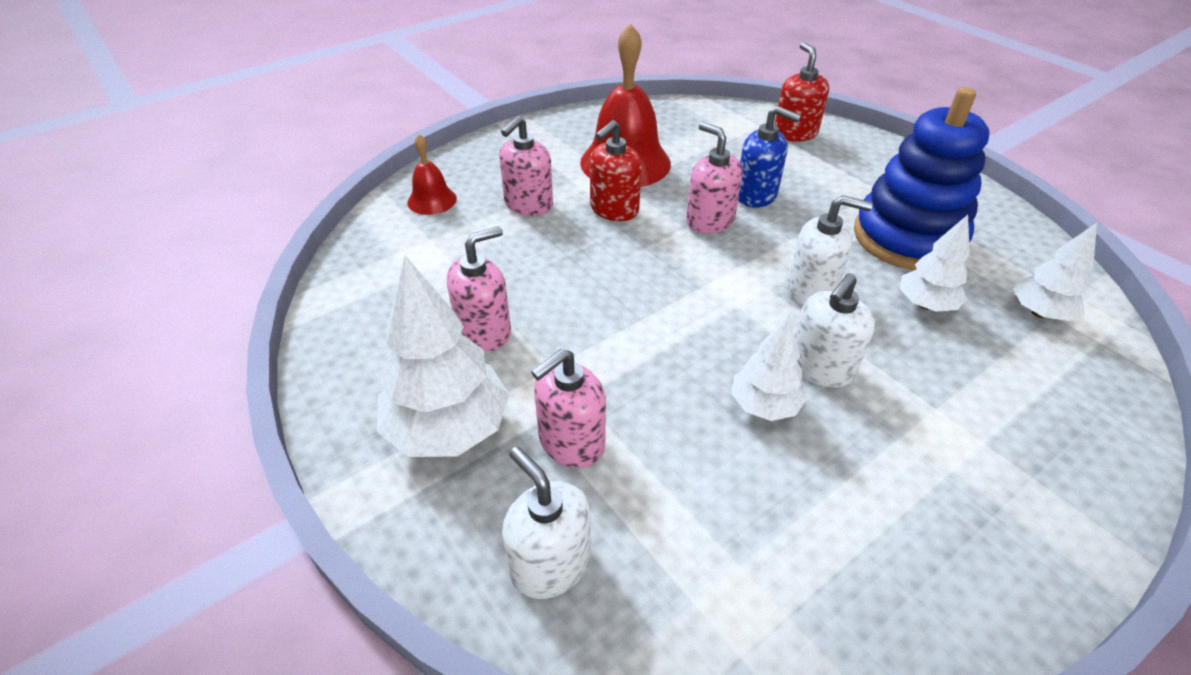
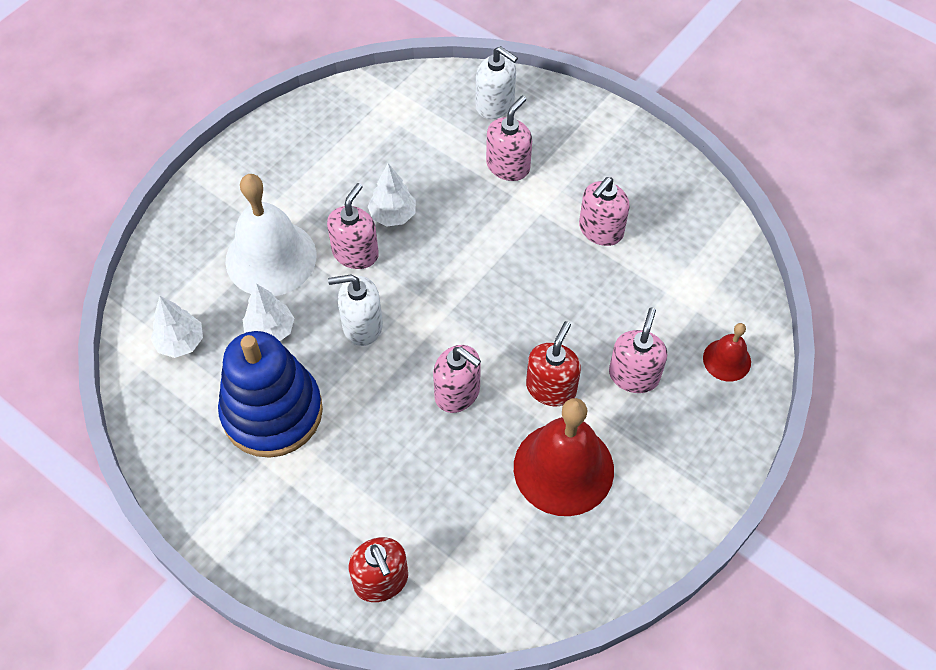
camera: 165 degrees right, 15 degrees up
(449, 429) = (585, 158): white tree -> none
(756, 195) = (417, 444): blue soap dispenser -> none
(820, 367) = (355, 253): white soap dispenser -> pink soap dispenser
(943, 384) = (271, 258): none -> white bell

